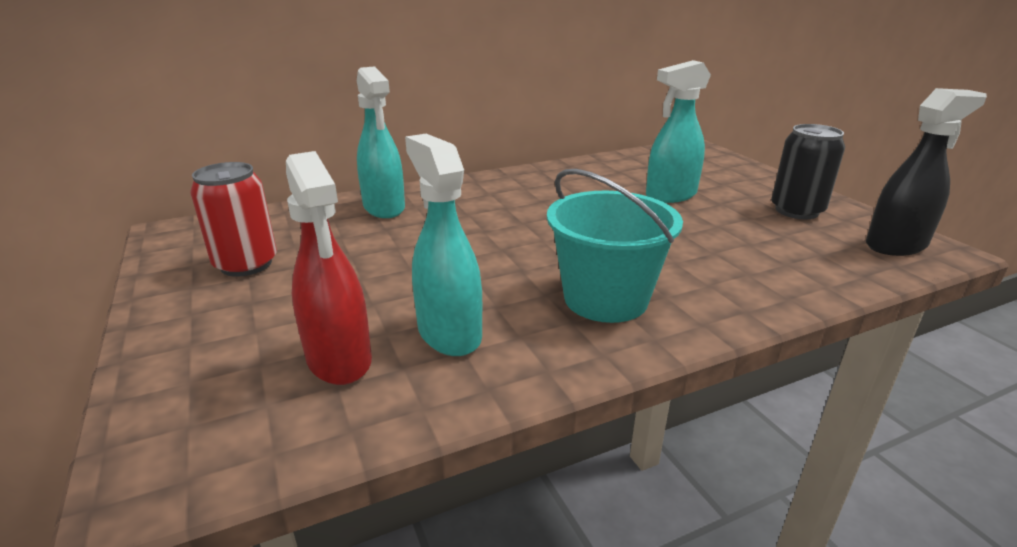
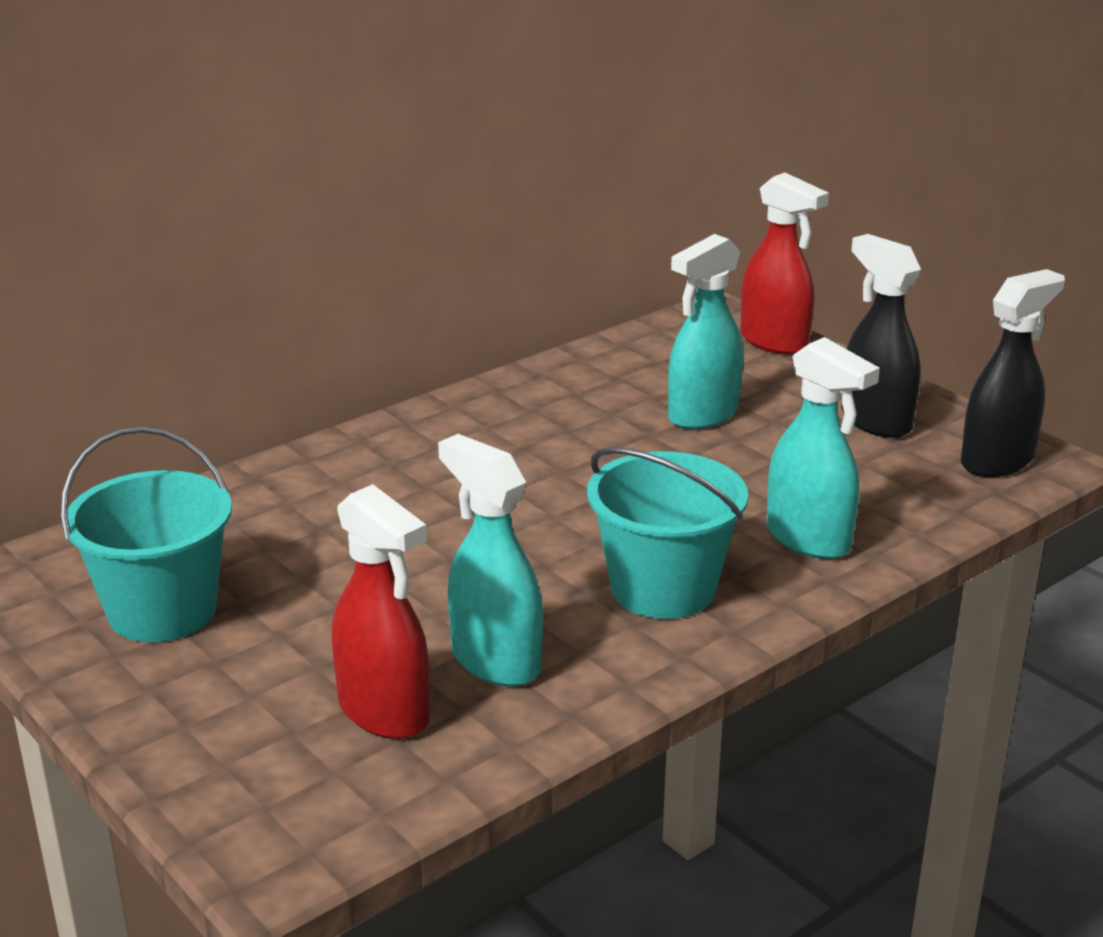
camera: 15 degrees left, 0 degrees up
(246, 264) = (162, 611): red can -> turquoise bucket
(384, 208) = (296, 492): turquoise spray bottle -> turquoise spray bottle (809, 539)
(730, 163) = (775, 342): none -> red spray bottle
(796, 211) = (875, 421): black can -> black spray bottle

